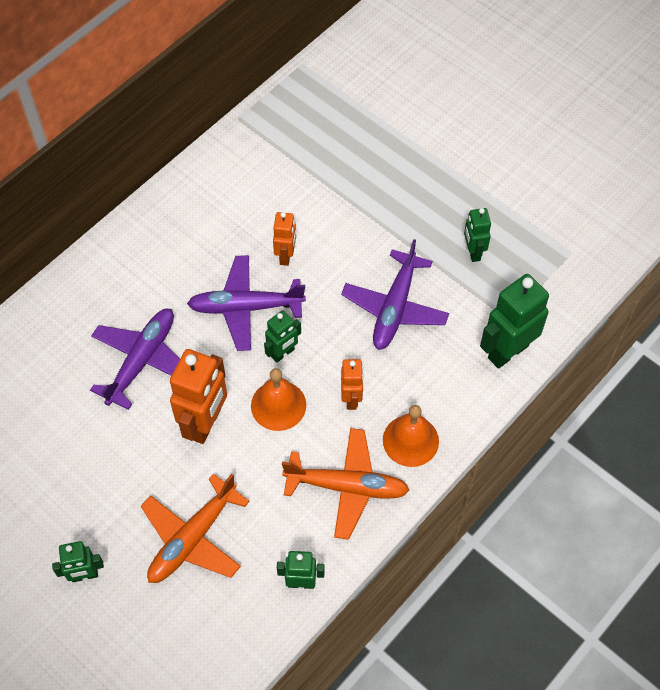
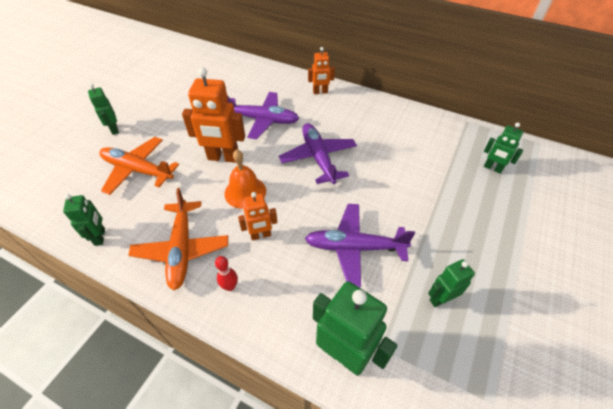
camera: 75 degrees right, 10 degrees down
(283, 353) = (288, 185): green robot -> green robot (492, 168)
(286, 256) = (370, 169): orange robot -> orange robot (320, 92)
(410, 440) = (230, 286): orange bell -> red bowling pin

